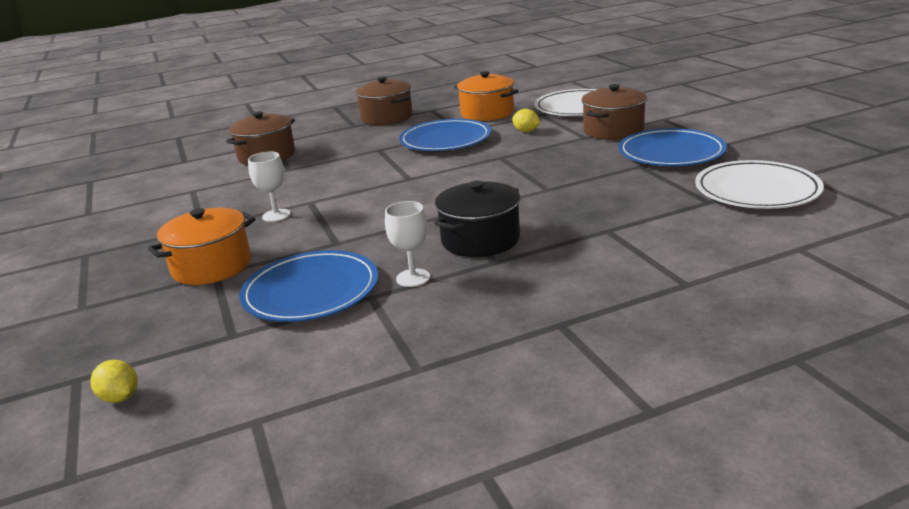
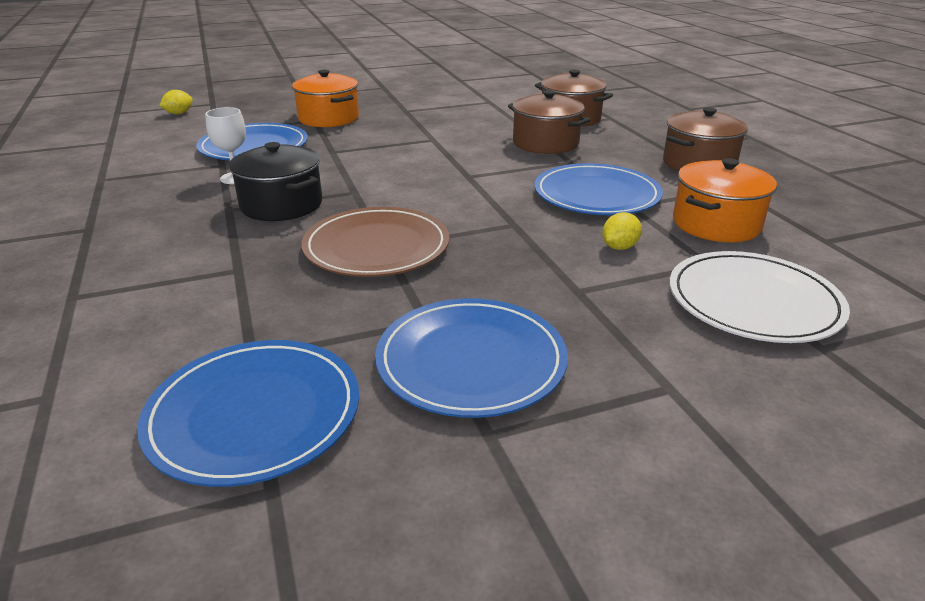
camera: 90 degrees right, 5 degrees up
(276, 215) = (410, 130): white goblet -> none
(550, 191) = (376, 247): none -> brown plate
(613, 130) = (605, 320): brown pot -> brown pot (545, 143)
(757, 190) = (254, 414): white plate -> blue plate

